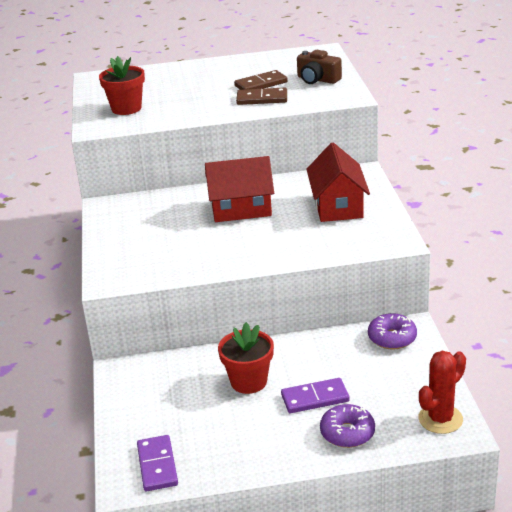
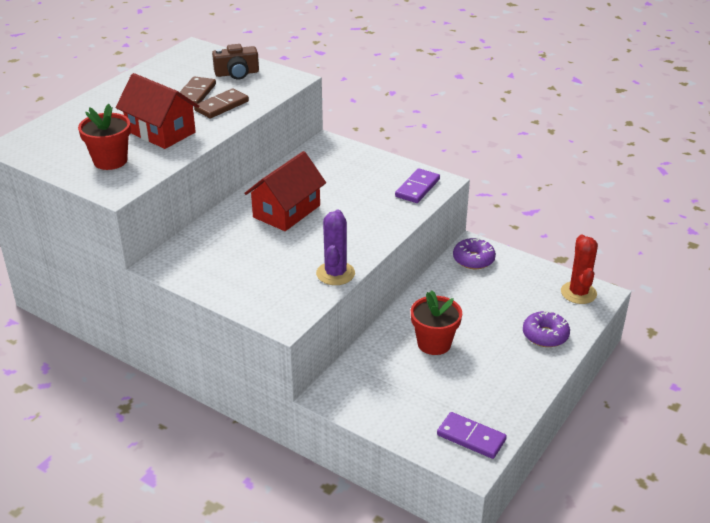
camera: 50 degrees left, 5 degrees up
(194, 269) = (335, 273): none -> purple cactus
(315, 398) = (492, 327): purple domino -> purple domino (417, 188)
(337, 206) = (354, 175): red house -> red house (160, 132)

